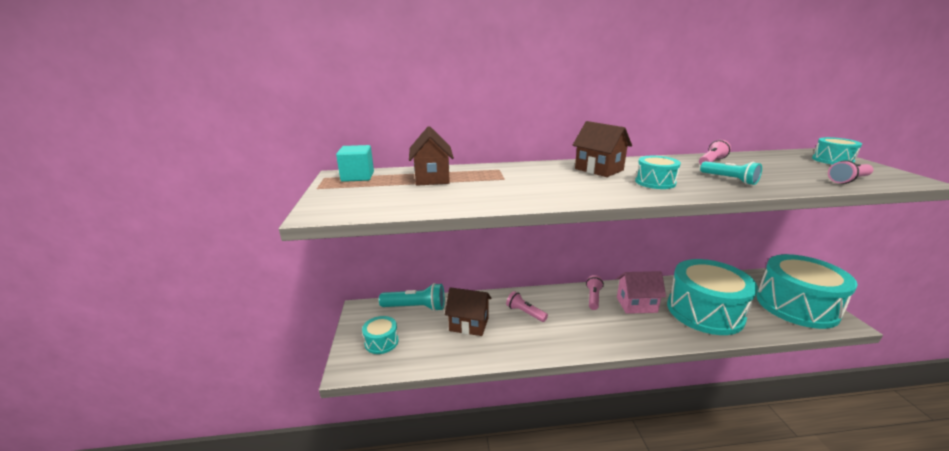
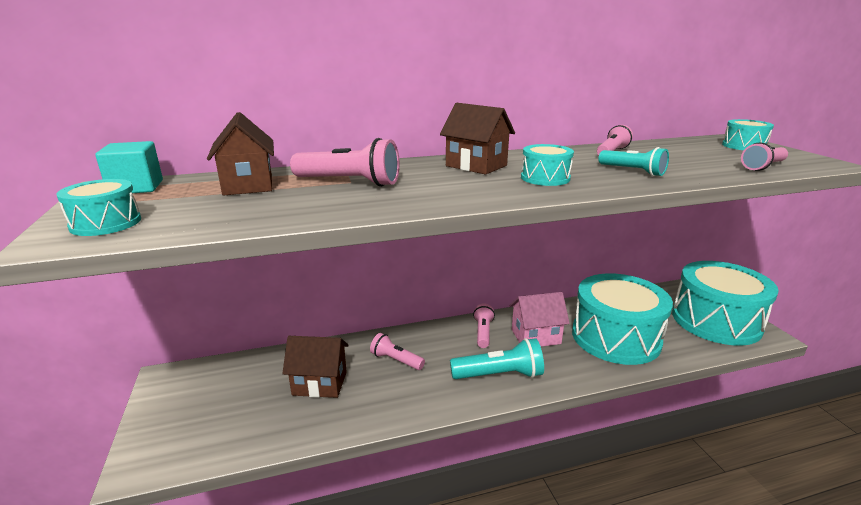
camera: 10 degrees left, 0 degrees up
(381, 342) = (192, 422): turquoise drum -> turquoise drum (106, 223)
(416, 307) = (246, 367): turquoise flashlight -> turquoise flashlight (499, 375)
(504, 179) = (350, 182): none -> pink flashlight

